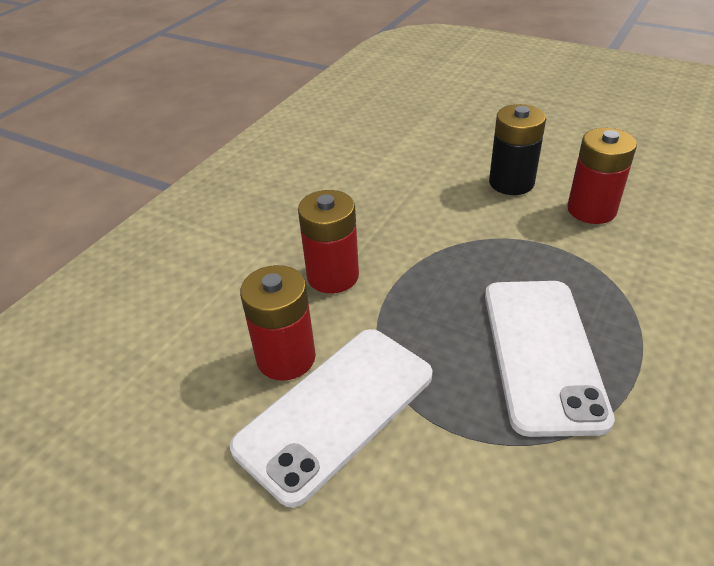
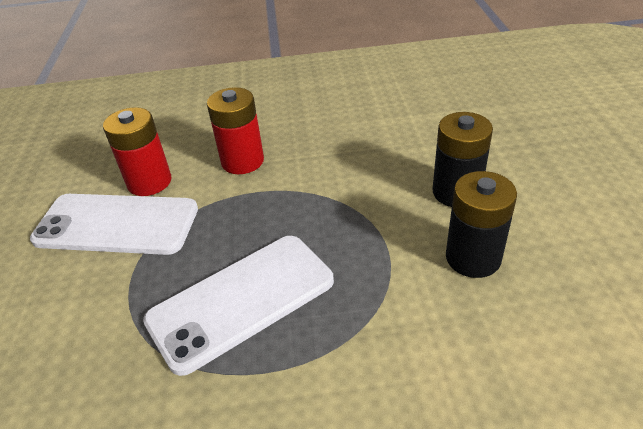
camera: 55 degrees right, 0 degrees up
(591, 210) = (473, 258): red battery -> black battery

